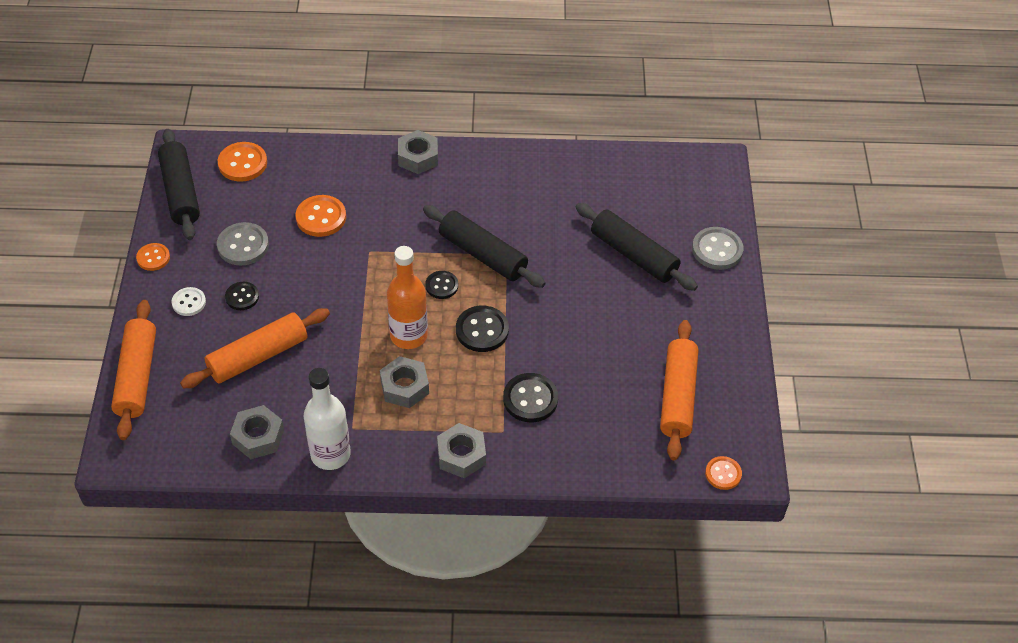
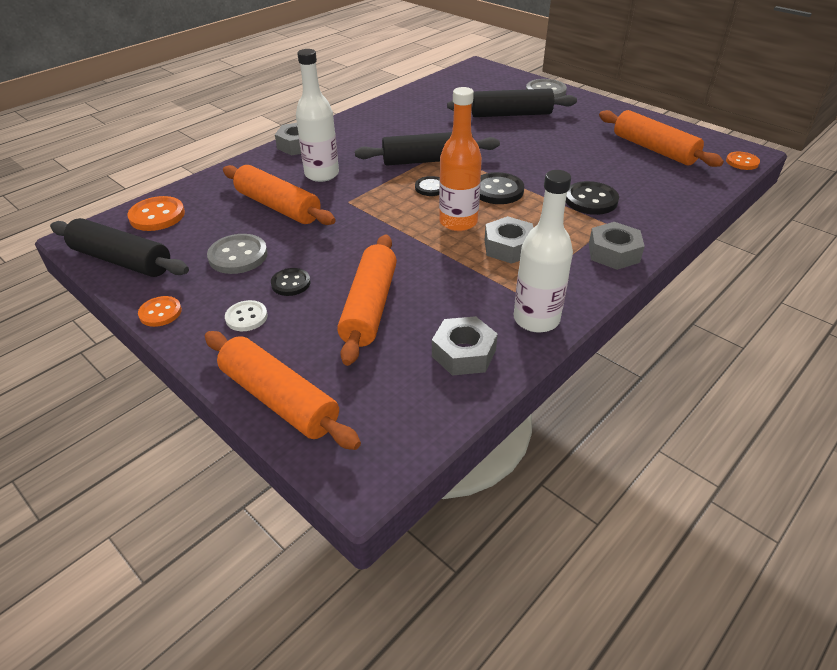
camera: 45 degrees left, 10 degrees down
(321, 217) = (278, 206): orange button -> orange rolling pin
(390, 206) = (322, 174): none -> white bottle

